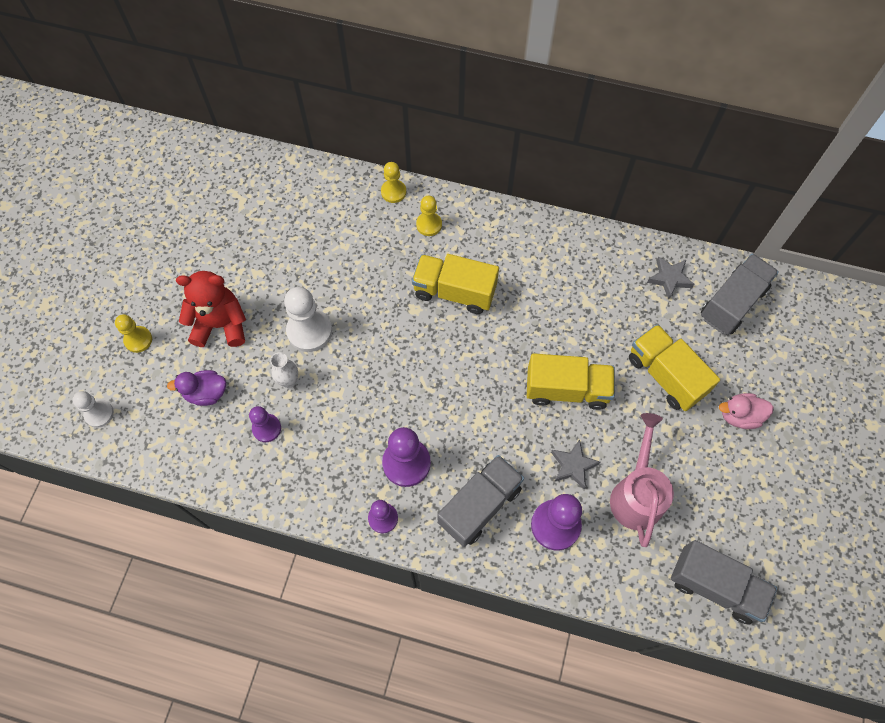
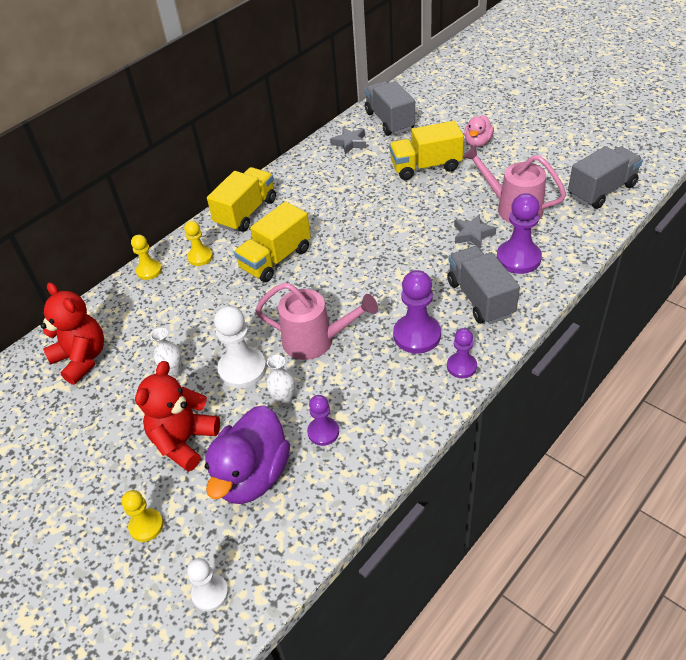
camera: 60 degrees left, 20 degrees down
(206, 393) = (252, 475): purple duck -> purple duck, size x1.80
(273, 200) = (82, 359): none -> red teddy bear
(286, 278) = (173, 372): none -> white vase
(364, 377) = (316, 341): none -> pink watering can
(567, 389) = (406, 219): yellow truck -> yellow truck (246, 212)

